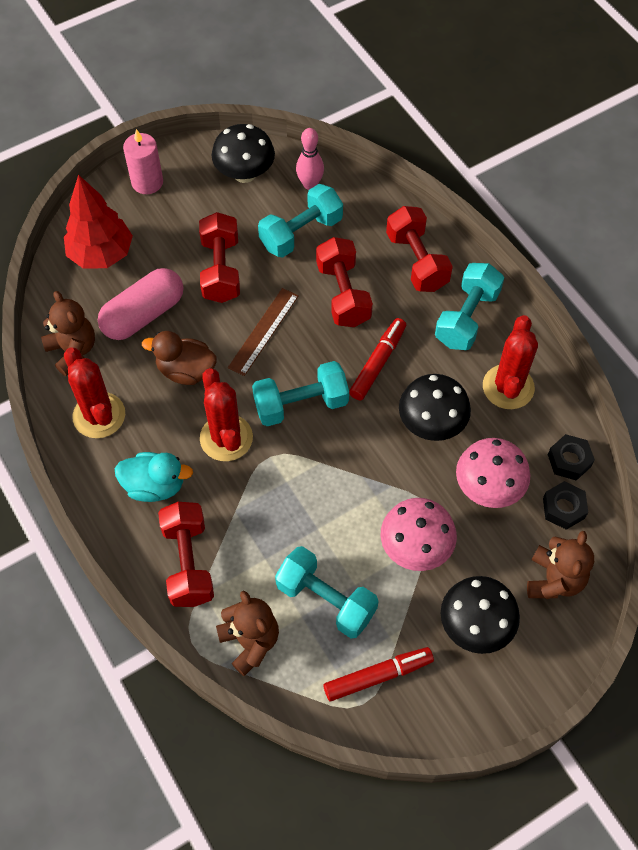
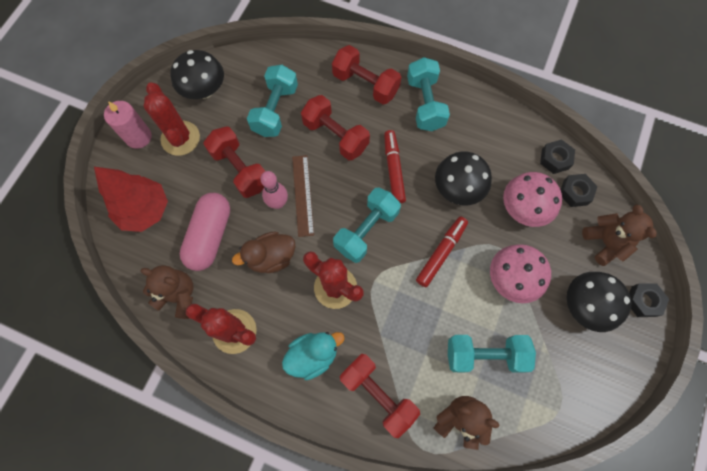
camera: 35 degrees left, 10 degrees up
(310, 184) = (255, 72): pink bowling pin -> pink bowling pin (278, 203)
(378, 676) = (554, 383): red marker -> red marker (441, 253)
(508, 387) = (484, 134): red cactus -> red cactus (180, 138)
(547, 665) = (643, 301): none -> black nut

